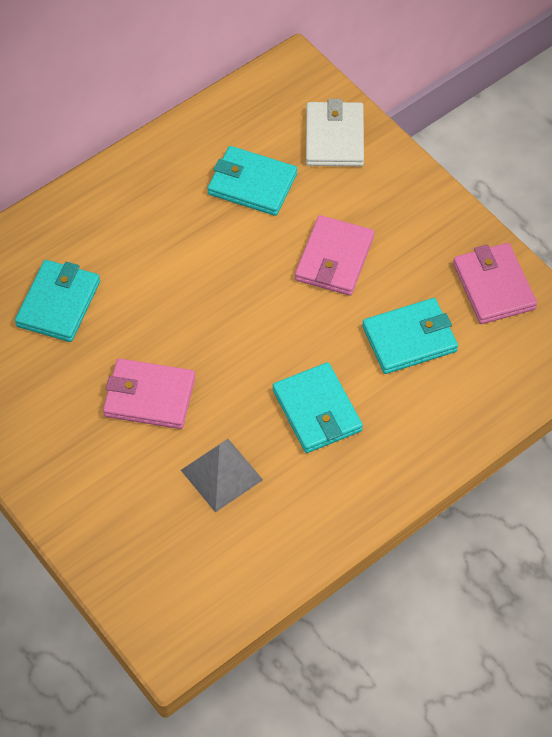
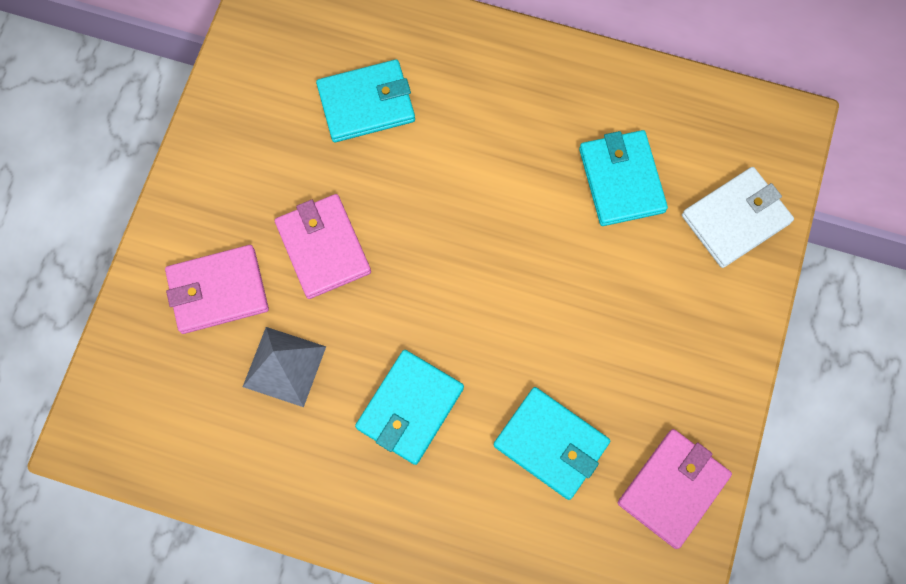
camera: 55 degrees right, 15 degrees up
(334, 258) = (592, 312): pink wallet -> pink wallet (218, 291)

